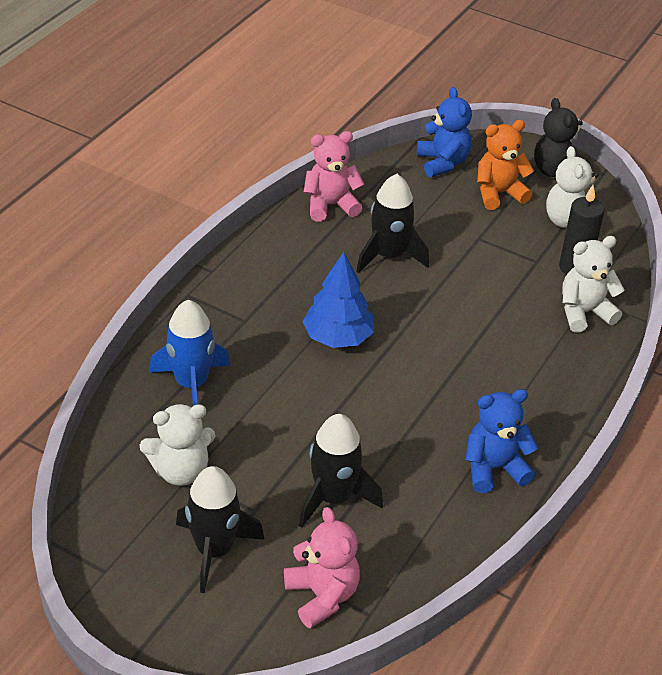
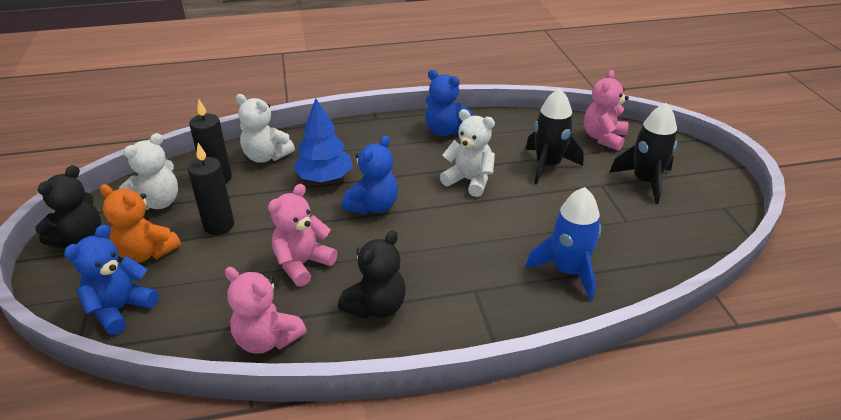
camera: 130 degrees left, 5 degrees down
(180, 471) = (629, 226): white teddy bear -> white teddy bear (469, 181)
(295, 264) = (376, 306): none -> black teddy bear
(338, 337) = (426, 235): blue tree -> blue tree (324, 178)
(389, 256) = (302, 264): black rocket -> pink teddy bear
(418, 332) = (373, 206): none -> blue teddy bear
(494, 239) = (219, 225): none -> black candle

